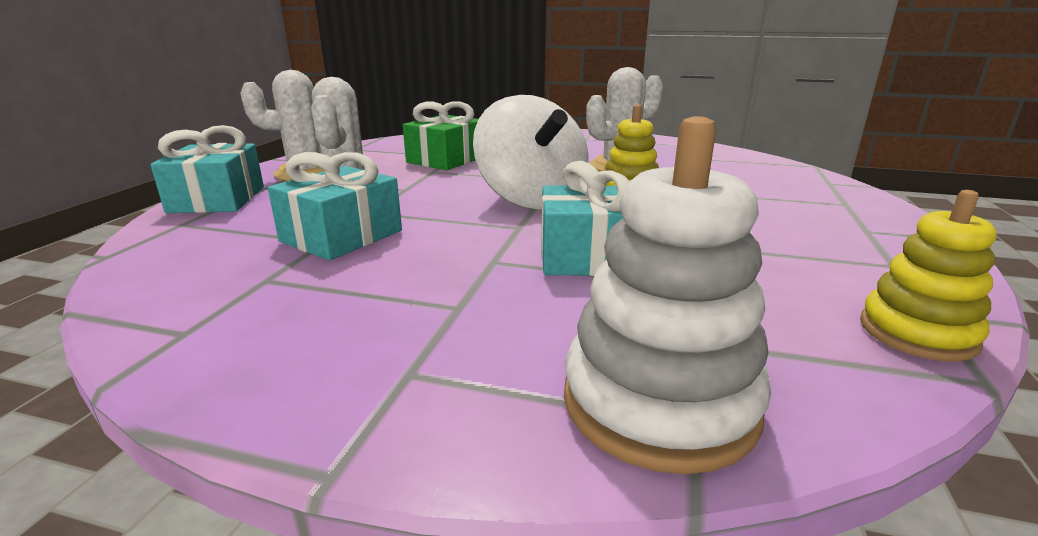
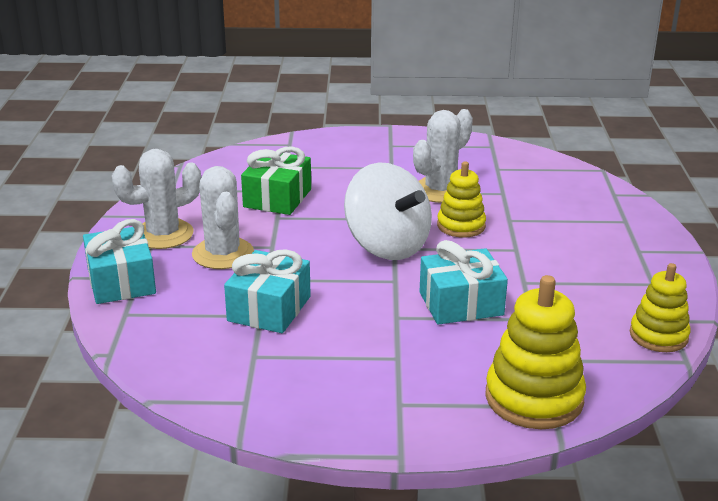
camera: 15 degrees left, 5 degrees up
(659, 402) = (534, 398): white stacking toy -> yellow stacking toy

